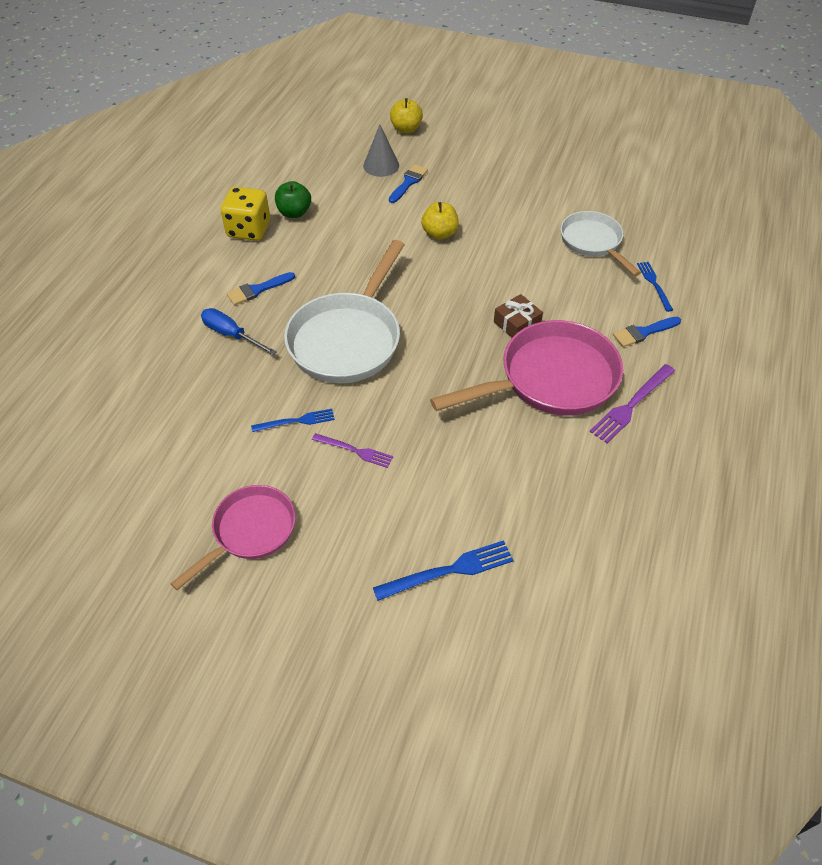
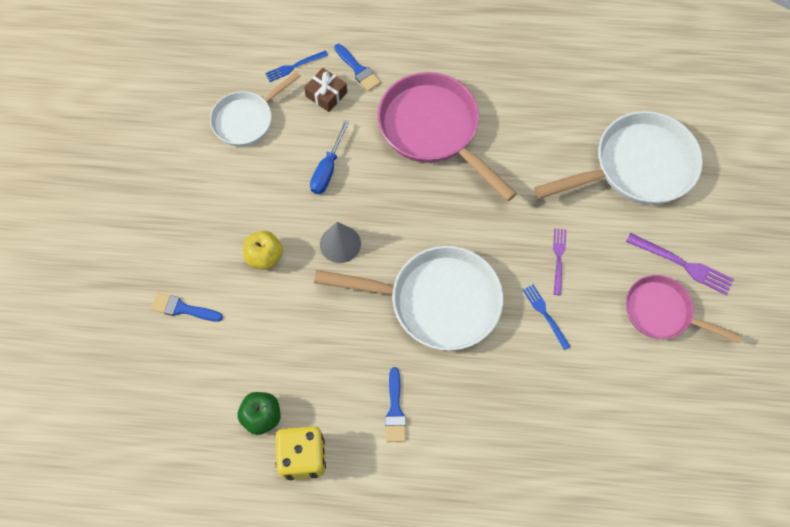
camera: 105 degrees left, 15 degrees up
(231, 335) = (464, 411): blue screwdriver -> blue screwdriver (328, 169)
(257, 290) = (395, 410): blue brush -> blue brush turned 45 degrees clockwise
(381, 165) = (155, 347): grey cone -> grey cone (340, 244)
(406, 129) = (75, 338): yellow apple -> none
(449, 571) = (637, 167): blue fork -> white pan
(517, 324) = (375, 165): brown gift -> brown gift (326, 94)
(631, 405) = (442, 71): purple fork -> purple fork (682, 264)

